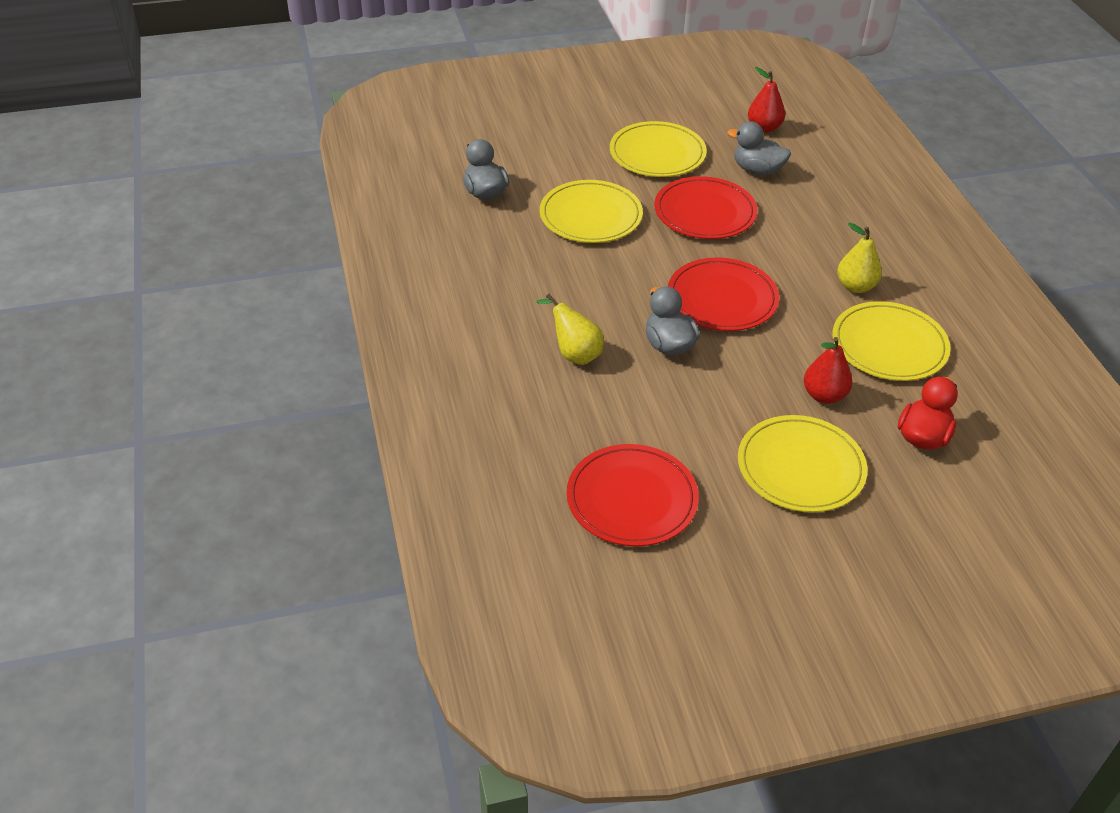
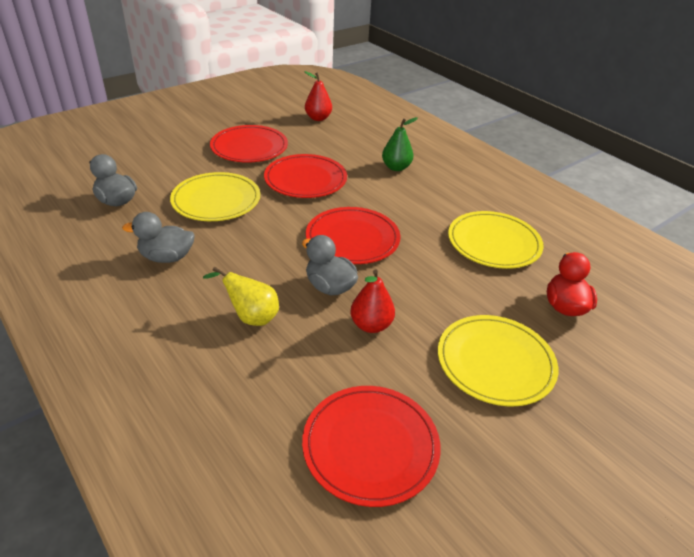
camera: 25 degrees left, 5 degrees down
(657, 154) = (249, 147): yellow plate -> red plate
(757, 170) = (328, 145): grey duck -> grey duck (167, 257)
(824, 395) = (474, 294): red pear -> red pear (371, 325)
(827, 221) = (396, 167): none -> green pear
(855, 286) = (443, 207): yellow pear -> none

